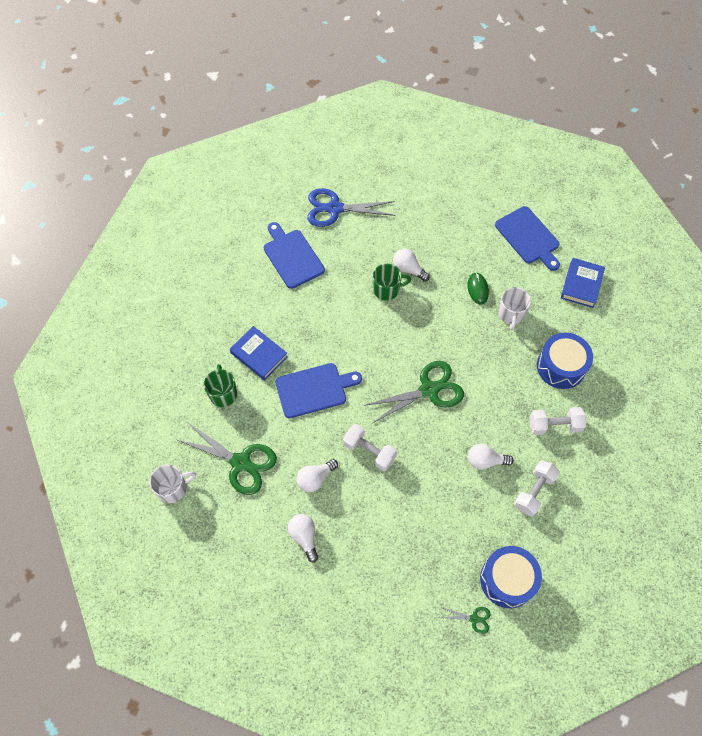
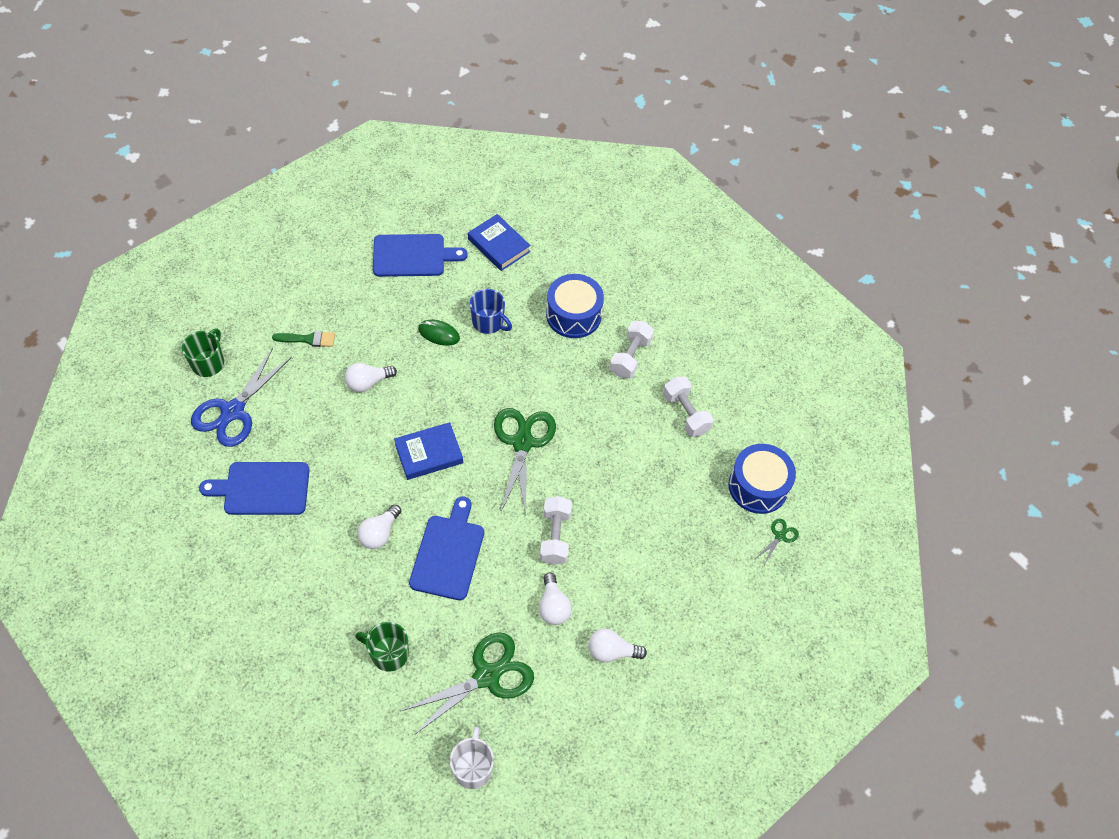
camera: 65 degrees left, 5 degrees down
(259, 355) = (365, 589): blue book -> blue book (429, 453)
(369, 451) = (555, 536): white dumbbell -> white dumbbell turned 60 degrees counterclockwise
(387, 290) = (377, 416): green mug -> green mug (208, 363)
(416, 217) = (308, 339): none -> green brush
(485, 461) = (630, 436): white light bulb -> white light bulb (379, 533)
(511, 314) = (488, 322): white mug -> blue mug

